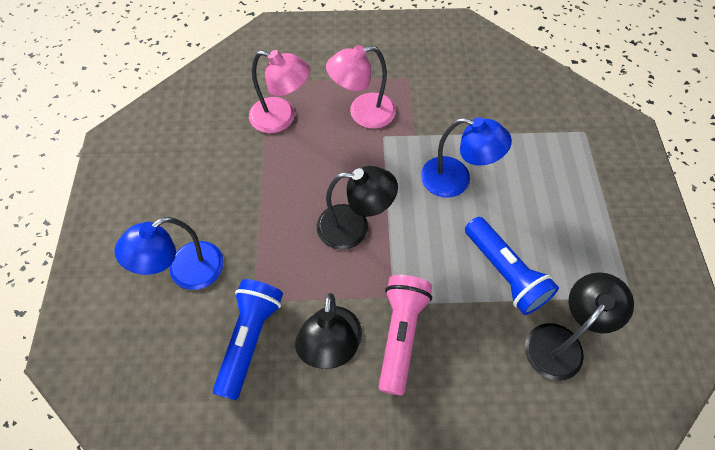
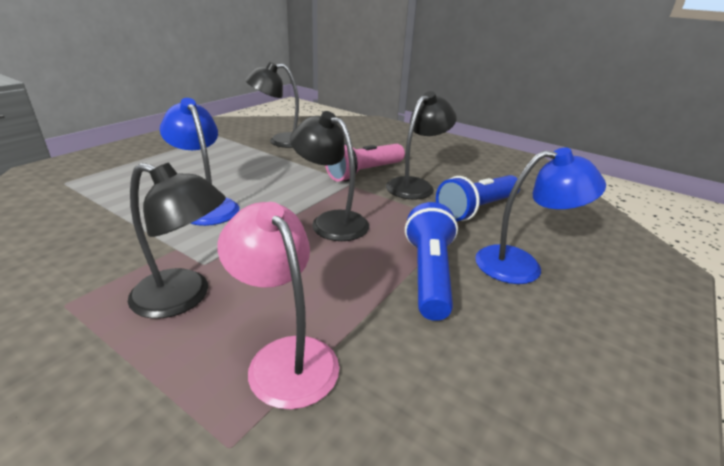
camera: 145 degrees left, 30 degrees down
(363, 113) = (184, 297): pink lamp -> black lamp
(505, 273) = (263, 164): blue flashlight -> blue flashlight (429, 274)

